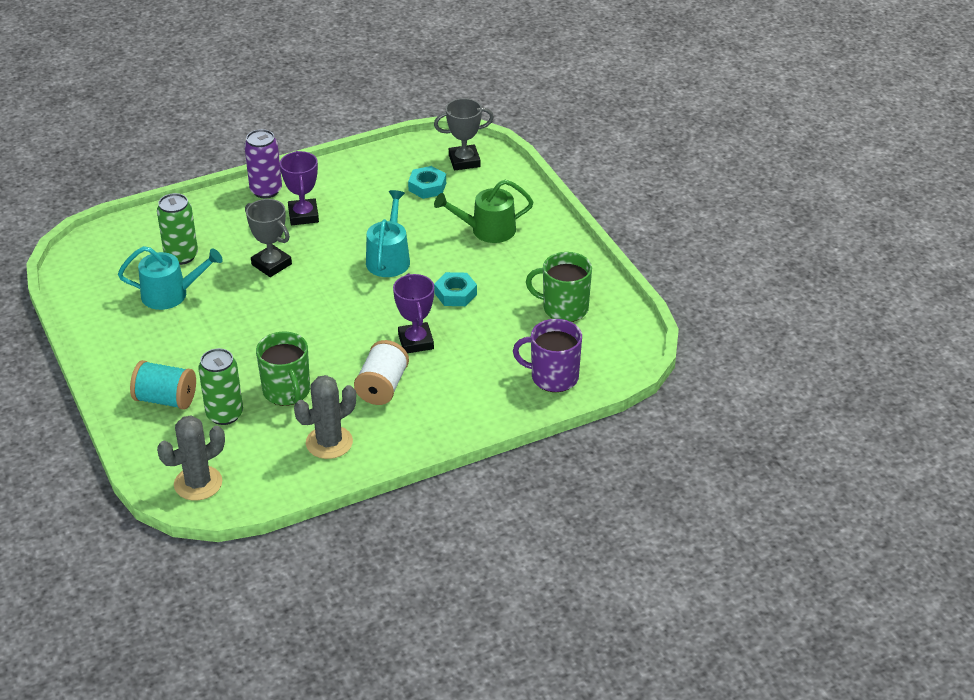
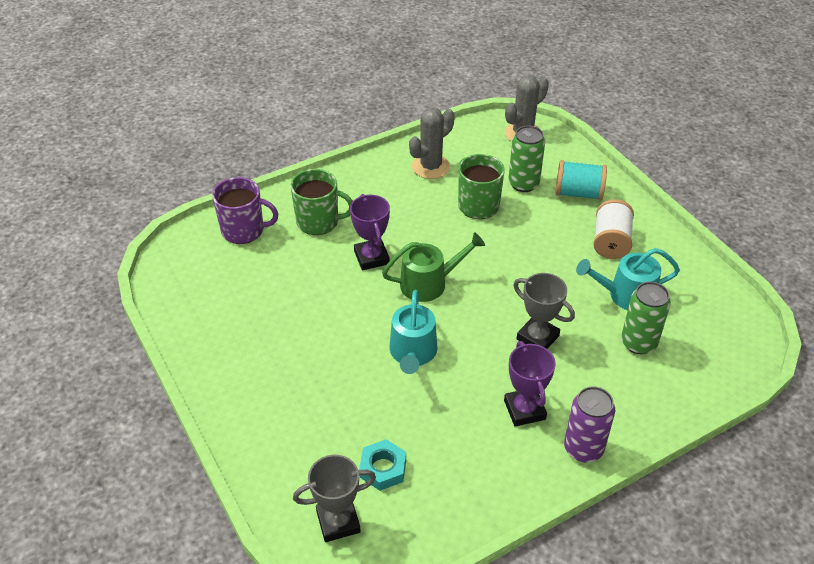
camera: 175 degrees right, 5 degrees up
(382, 387) = (395, 213): white spool -> white spool (610, 242)
(455, 294) = (337, 312): turquoise nut -> none
(488, 230) = (305, 401): green watering can -> green watering can (429, 283)
(564, 308) = (226, 302): green mug -> green mug (318, 222)

